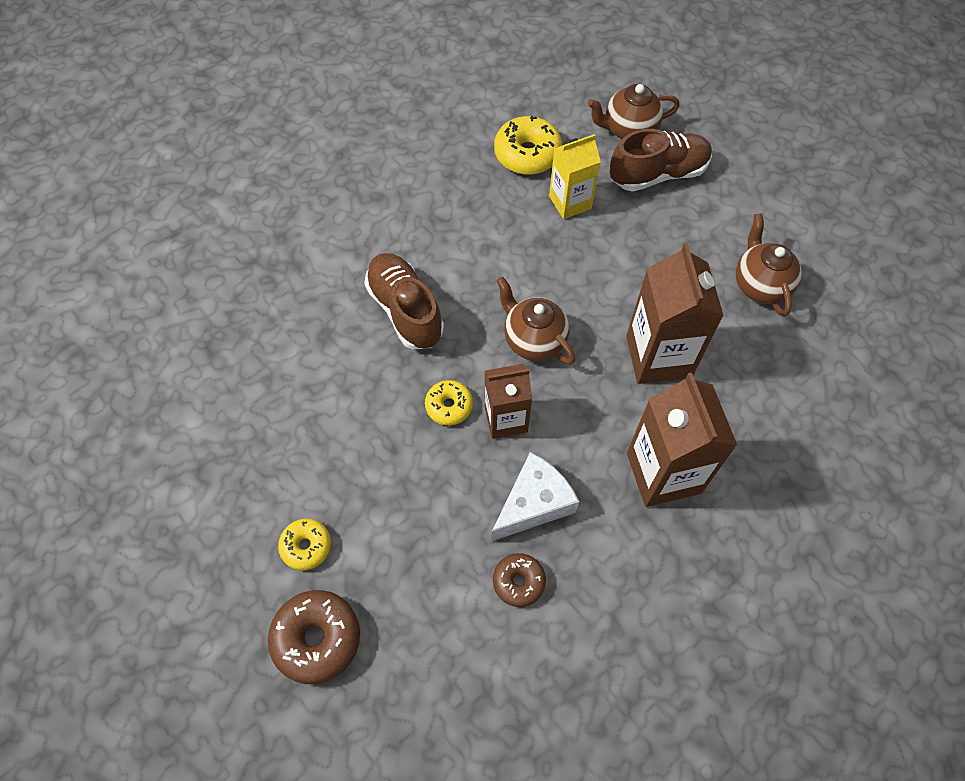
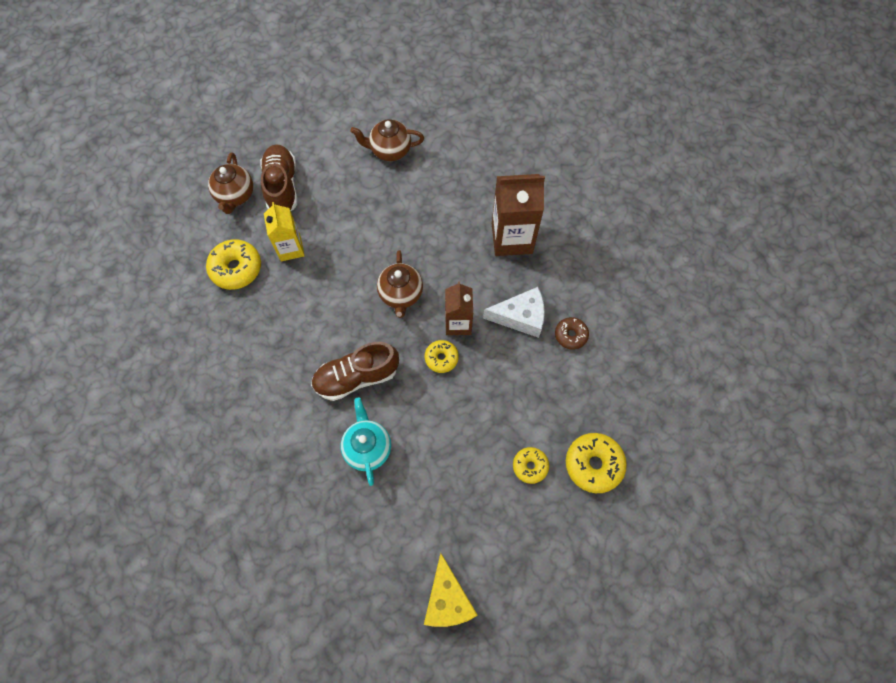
camera: 80 degrees left, 5 degrees up
(126, 466) = (447, 599): none -> yellow cheese
(313, 340) = (367, 448): none -> turquoise teapot
(317, 639) = (593, 464): brown donut -> yellow donut
(533, 340) = (401, 294): brown teapot -> brown teapot turned 60 degrees counterclockwise
(533, 503) = (520, 317): white cheese -> white cheese turned 120 degrees clockwise
(658, 356) = (430, 221): brown carton -> none

